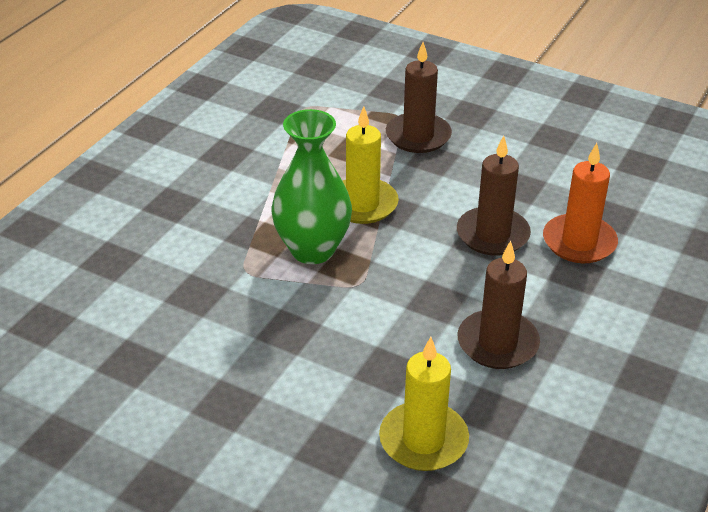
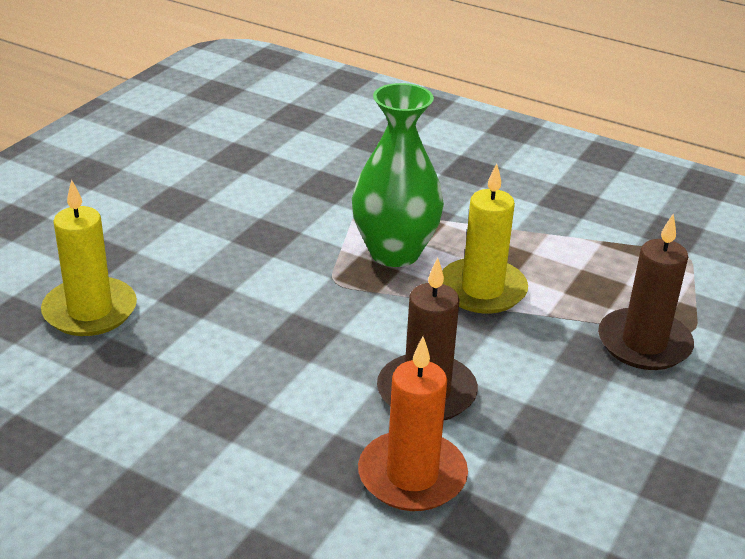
camera: 90 degrees right, 5 degrees down
(497, 343) = (220, 376): brown candle -> none

